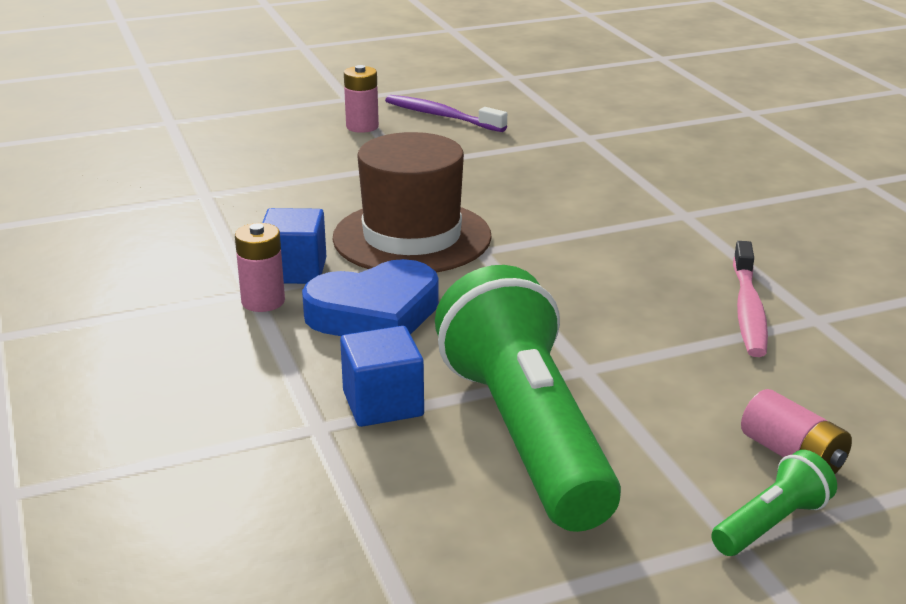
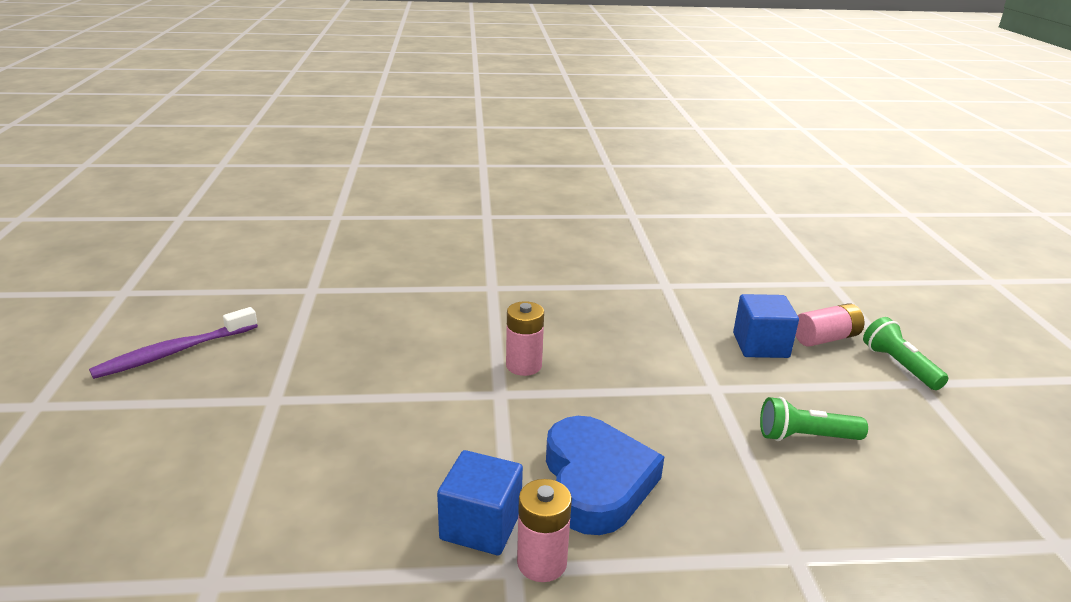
camera: 75 degrees left, 0 degrees up
(362, 127) = (139, 410): pink battery -> pink battery (524, 365)
(383, 404) = (758, 506): blue cube -> blue cube (760, 345)
(412, 237) = (450, 428): brown hat -> none
(525, 434) = (805, 437): green flashlight -> green flashlight, size x0.42
(748, 310) = (647, 303): pink toothbrush -> none

